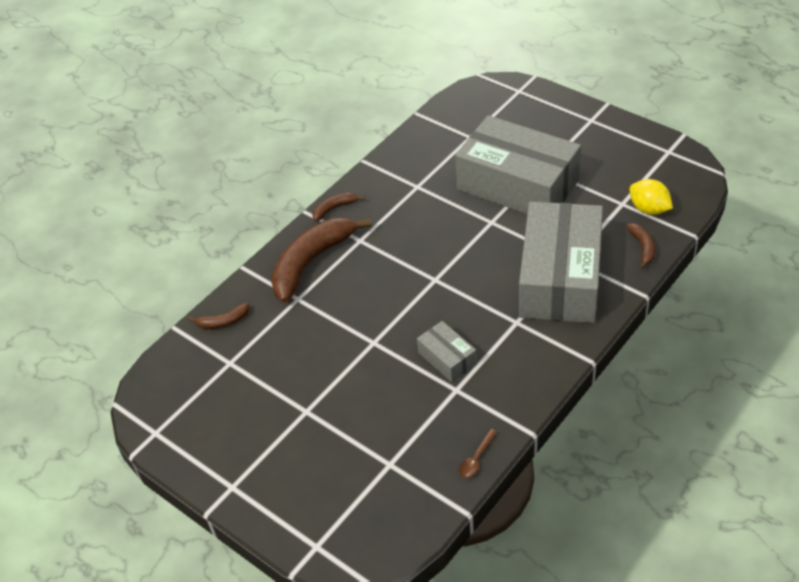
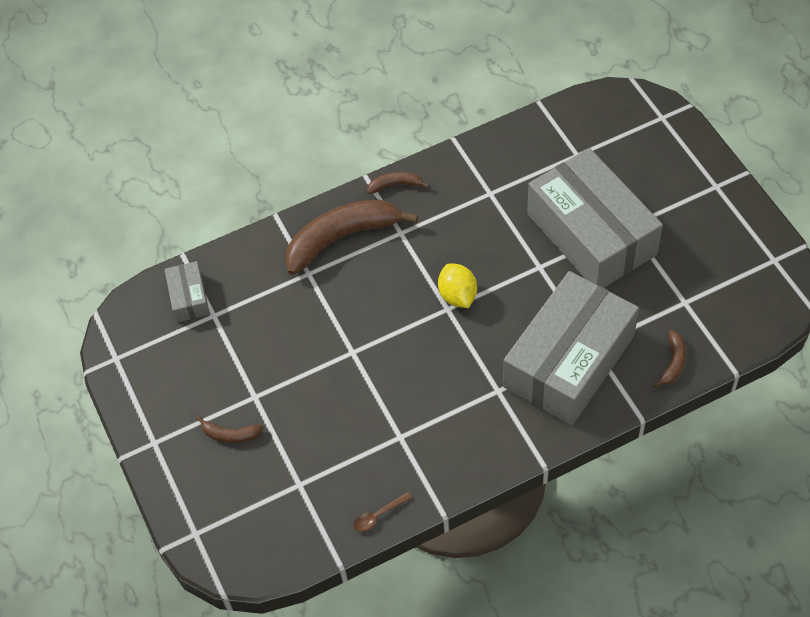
camera: 25 degrees right, 10 degrees up
(223, 321) = (229, 268): brown banana -> brown banana (230, 434)
(447, 358) = (410, 400): grey box -> grey box (189, 297)
(649, 209) = (708, 321): yellow lemon -> yellow lemon (457, 295)

